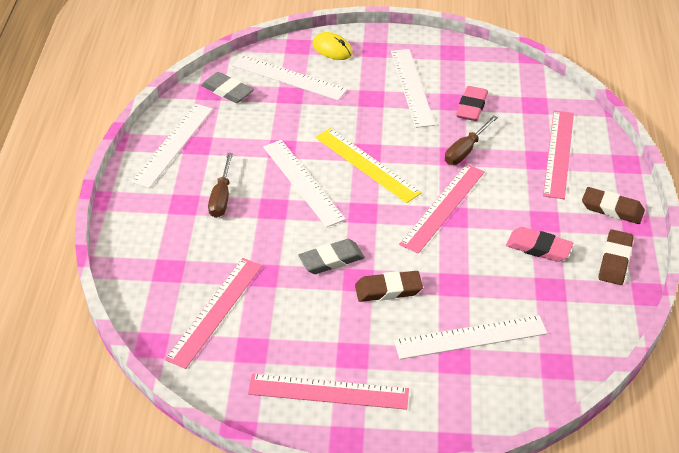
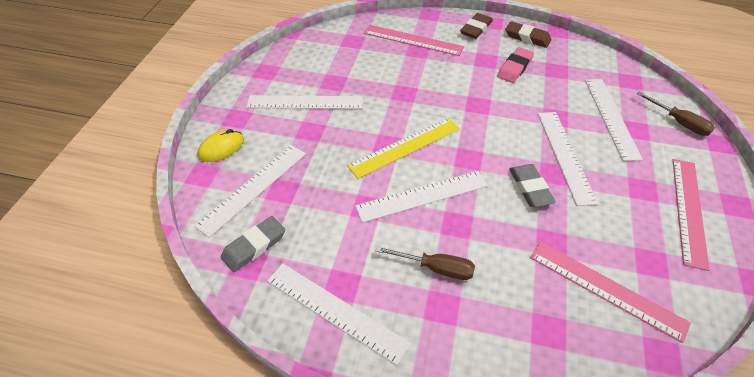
camera: 80 degrees left, 5 degrees up
(388, 290) = (565, 155): brown eraser -> white ruler
(443, 207) = (467, 108): pink ruler -> none
(465, 150) = (399, 85): brown screwdriver -> brown screwdriver (679, 122)
(471, 107) = (344, 72): pink eraser -> none

